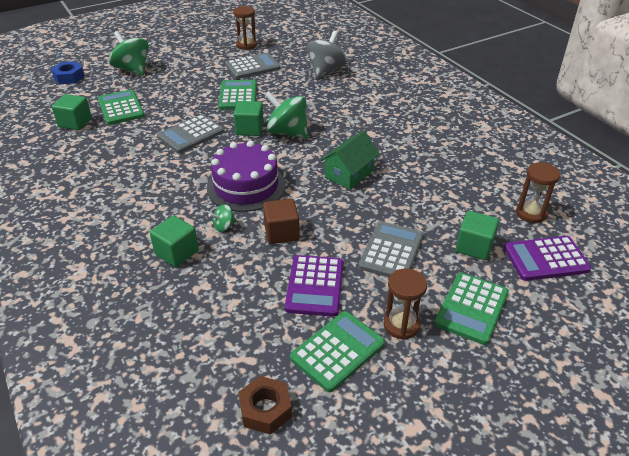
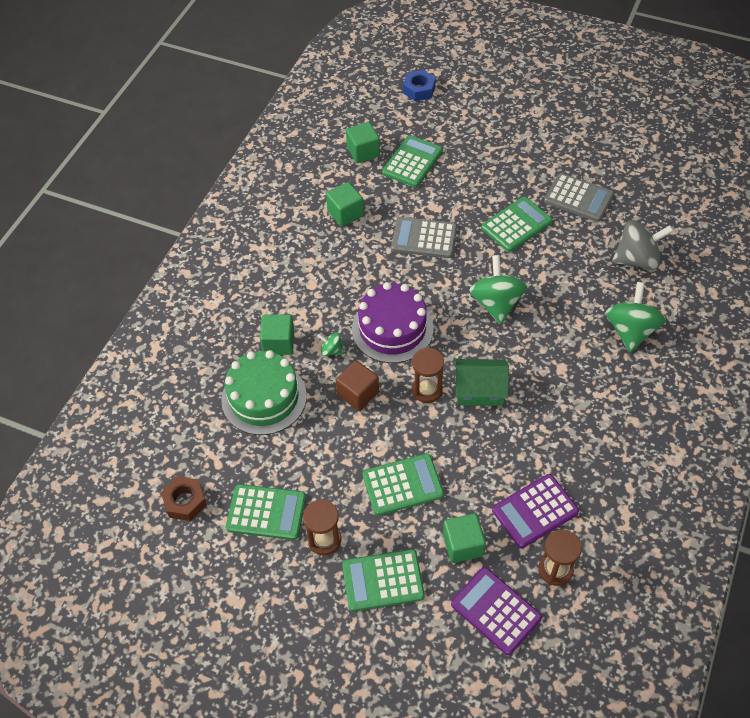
camera: 55 degrees right, 15 degrees up
(132, 69) = (476, 119): green spinning top -> green spinning top (630, 331)
(218, 290) = (264, 397): none -> green cake
(246, 45) = (613, 163): brown hourglass -> brown hourglass (427, 390)
(249, 129) = (473, 272): green cube -> green cube (345, 213)
(315, 286) = (318, 456): purple calculator -> purple calculator (535, 511)
(391, 251) = (402, 485): grey calculator -> green calculator

